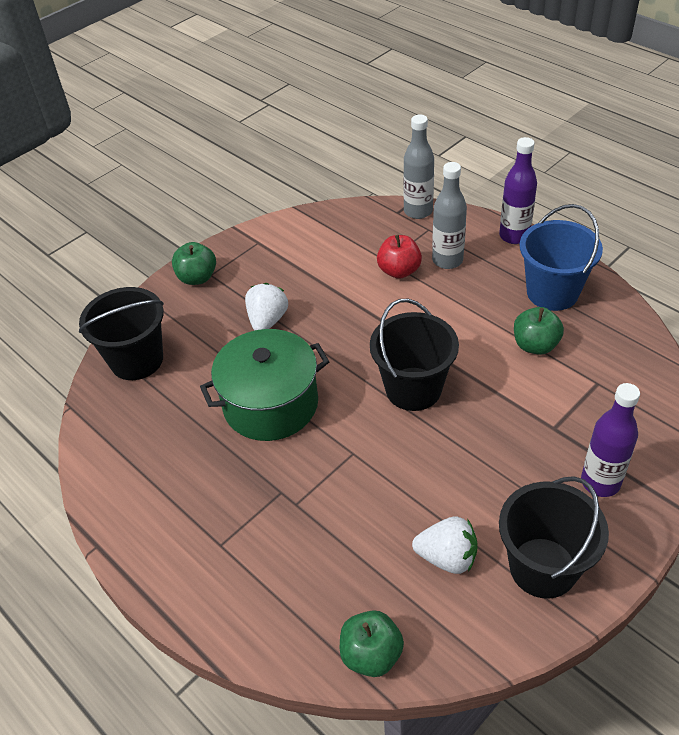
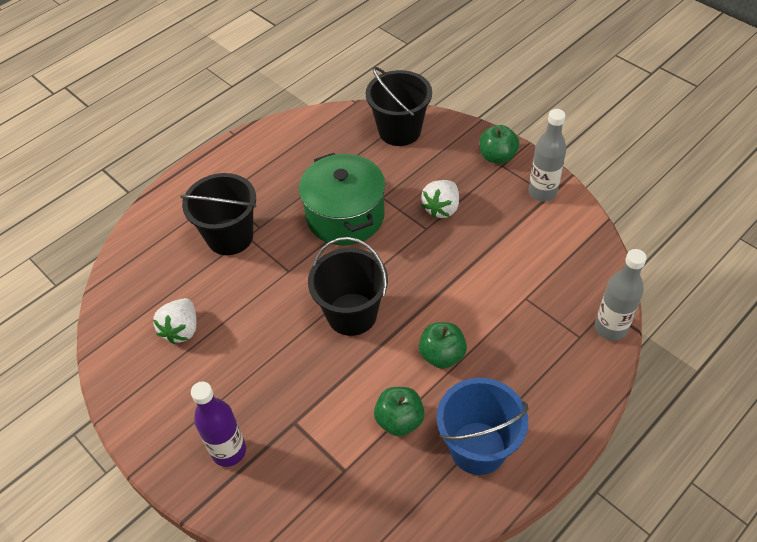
camera: 90 degrees right, 5 degrees up
(267, 320) = (441, 208): white strawberry -> white strawberry turned 105 degrees clockwise
(371, 654) = (119, 281): green apple -> green apple (442, 355)
(399, 271) = (510, 308): red apple -> none
(447, 260) = (528, 351): grey bottle -> grey bottle (542, 192)
(514, 236) = (573, 421): purple bottle -> none
(543, 567) = (158, 394): black bucket -> black bucket (230, 237)

